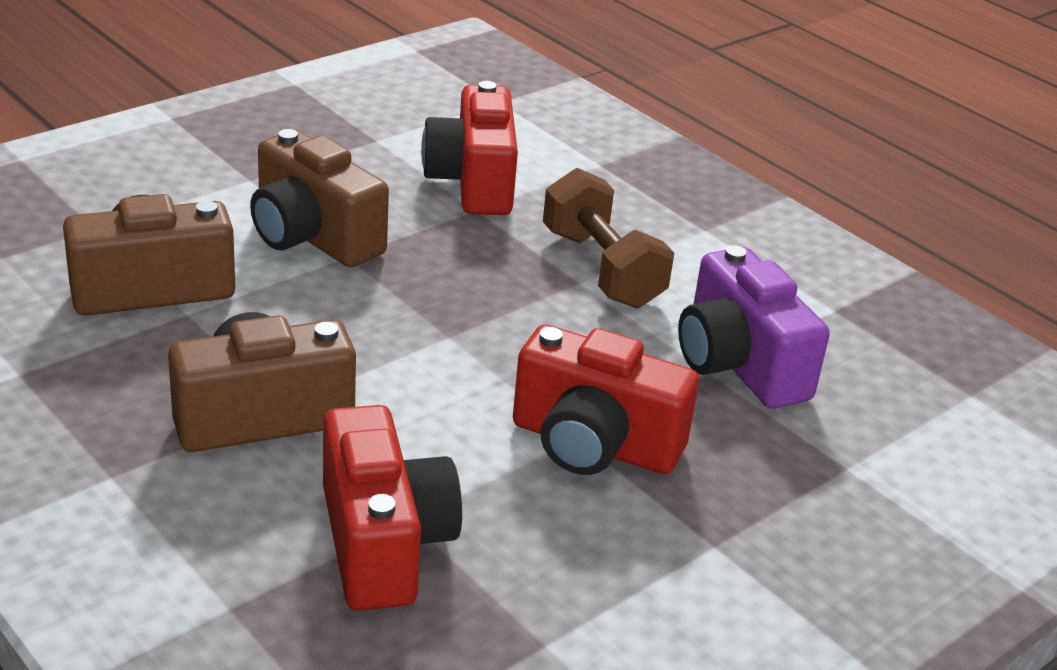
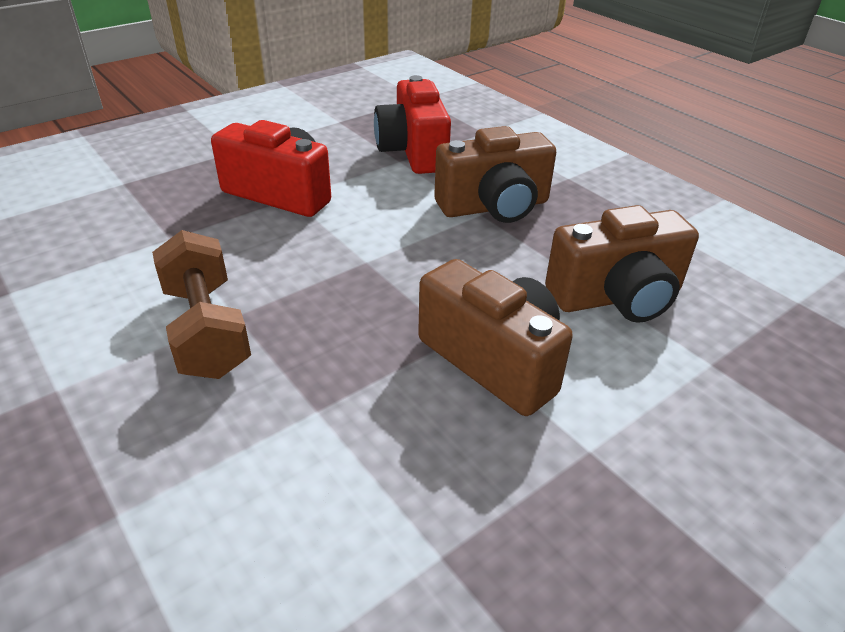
camera: 175 degrees left, 5 degrees up
(473, 182) = (310, 461): red camera -> none
(739, 364) = (142, 243): purple camera -> none

